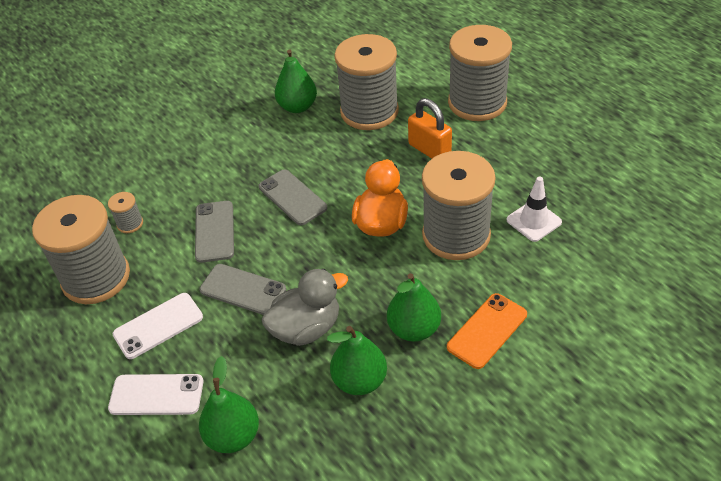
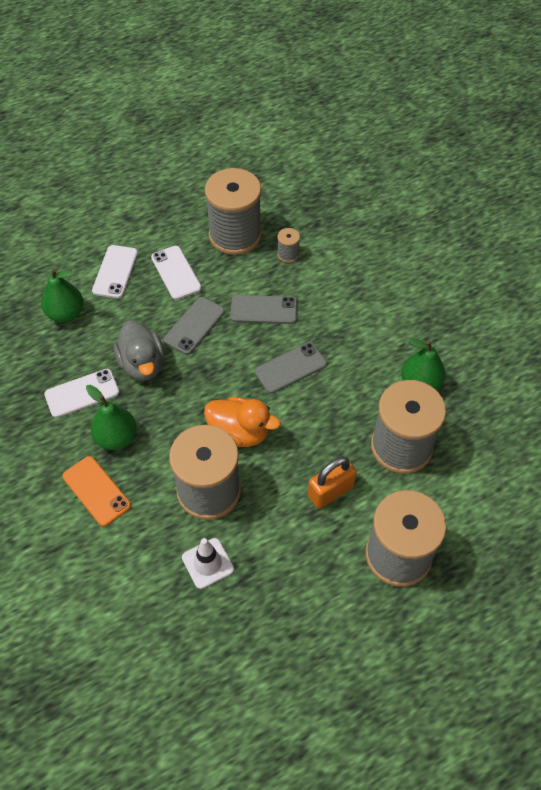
camera: 95 degrees right, 10 degrees up
(359, 381) = (82, 393): green pear -> white phone

